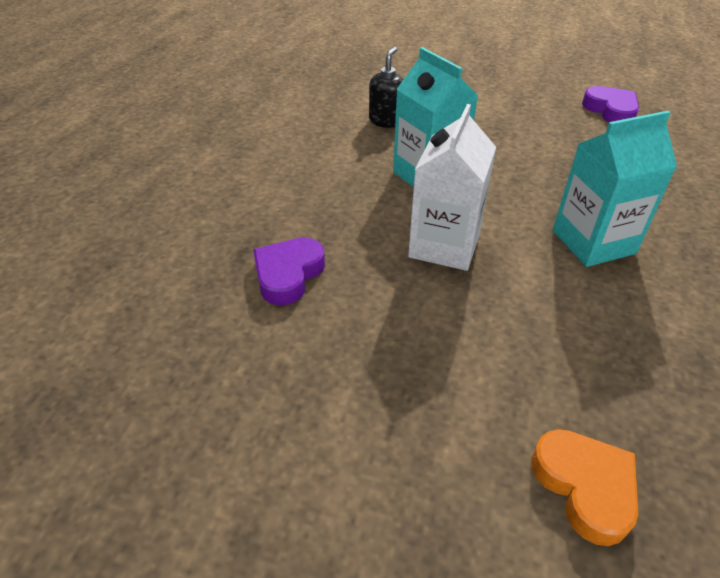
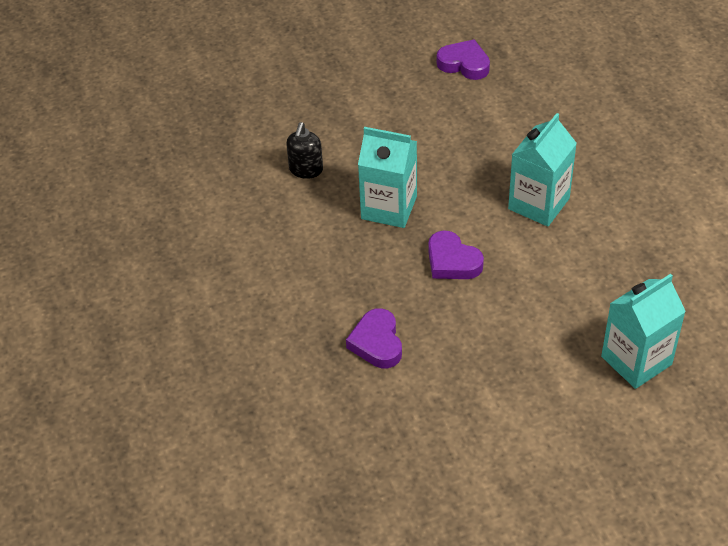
camera: 35 degrees left, 5 degrees up
(386, 121) = (306, 170): black soap dispenser -> black soap dispenser turned 150 degrees counterclockwise
(444, 245) = (452, 261): white carton -> purple heart
(585, 487) = (636, 360): orange heart -> turquoise carton

